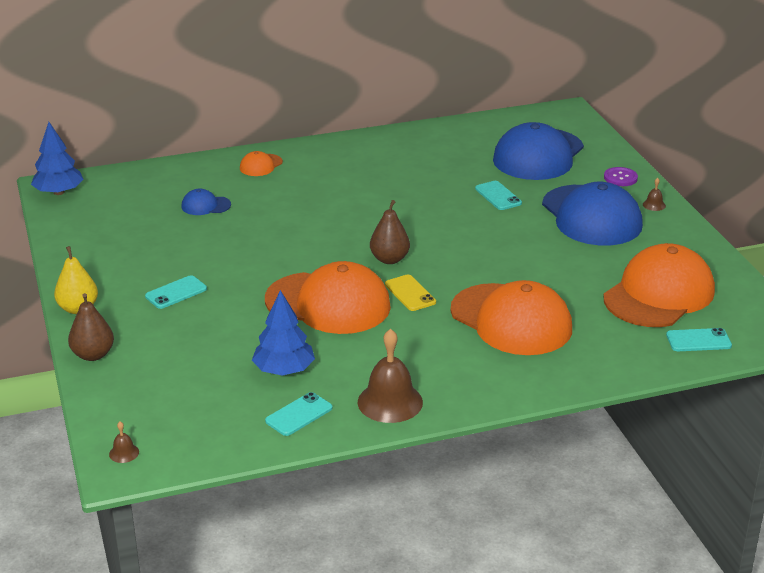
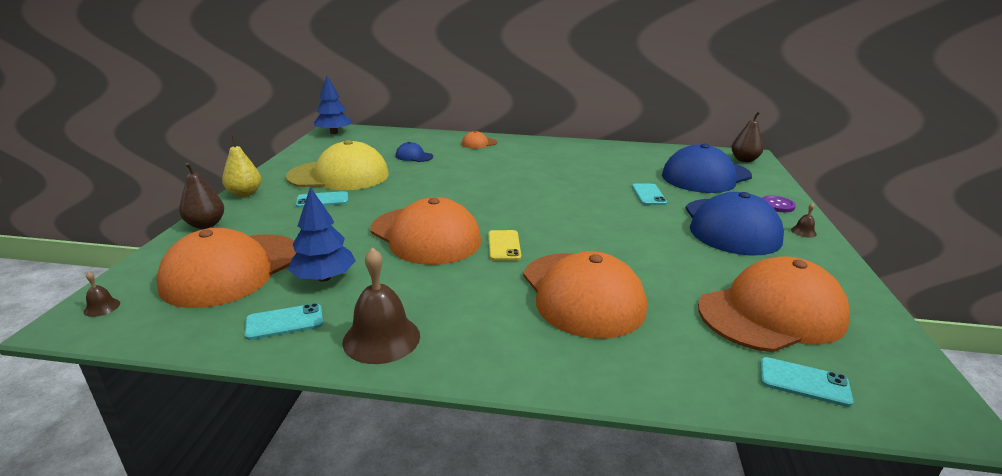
camera: 25 degrees right, 5 degrees down
(153, 256) = (339, 176): none -> yellow cap
(191, 388) = (232, 270): none -> orange cap
(389, 259) = (512, 217): brown pear -> brown pear (744, 160)

